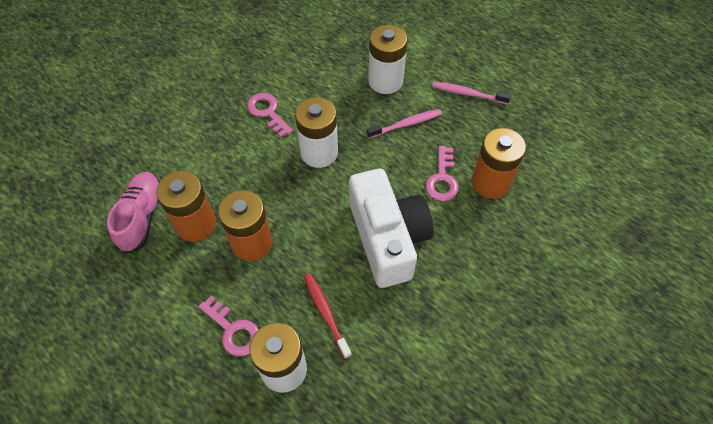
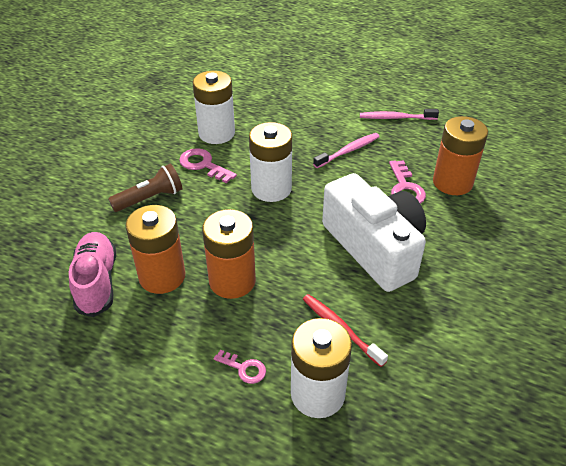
camera: 15 degrees left, 15 degrees down
(210, 140) = (150, 198): none -> brown flashlight
(233, 330) = (244, 368): pink key -> pink key, size x0.63
(385, 81) = (312, 121): white battery -> white battery (216, 133)

